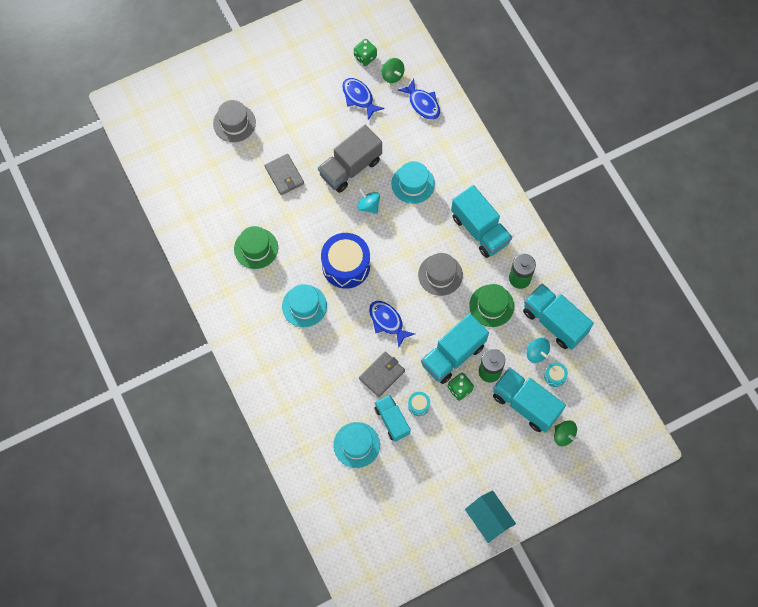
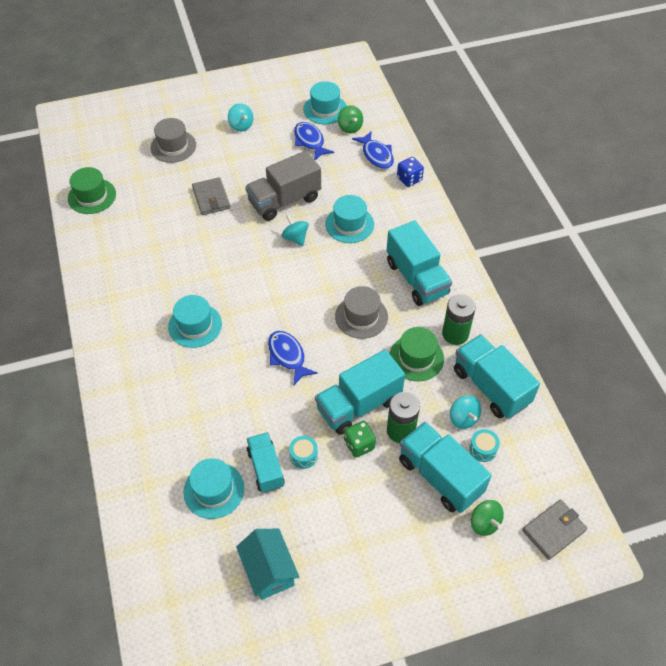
camera: 10 degrees right, 15 degrees down
(256, 248) = (158, 261): green hat -> green hat (92, 196)
(291, 89) = (241, 125): none -> turquoise spinning top
(346, 266) = (254, 292): blue drum -> none
(365, 57) = (325, 109): green dice -> turquoise hat
(382, 375) = (266, 413): grey wallet -> grey wallet (554, 530)
(457, 126) = (409, 179): none -> blue dice
(488, 519) = (365, 617): turquoise house -> turquoise house (269, 571)

